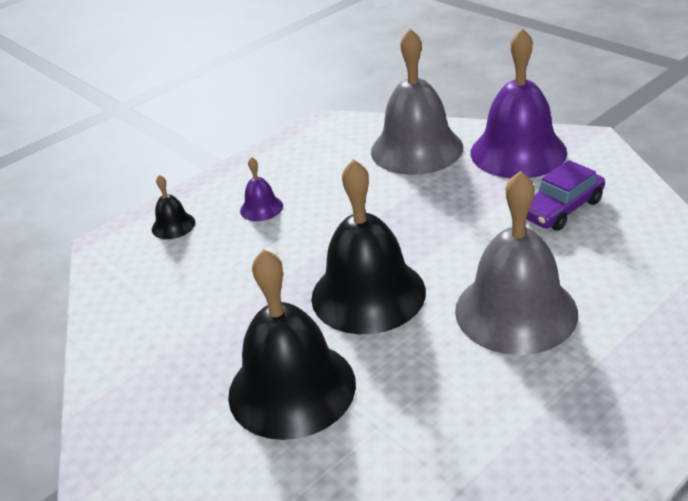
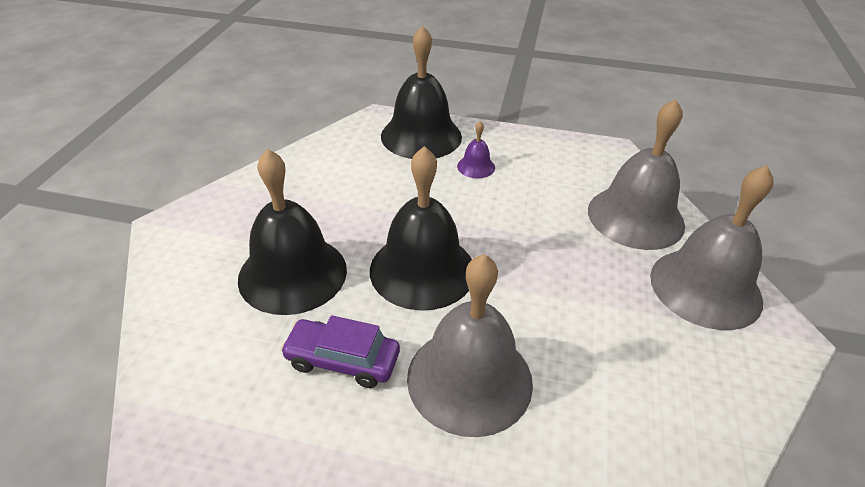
camera: 50 degrees right, 5 degrees up
(173, 225) = (421, 136): black bell -> black bell, size x2.26
(518, 152) = (705, 287): purple bell -> grey bell
(561, 209) = (648, 357): purple car -> purple car (342, 360)

